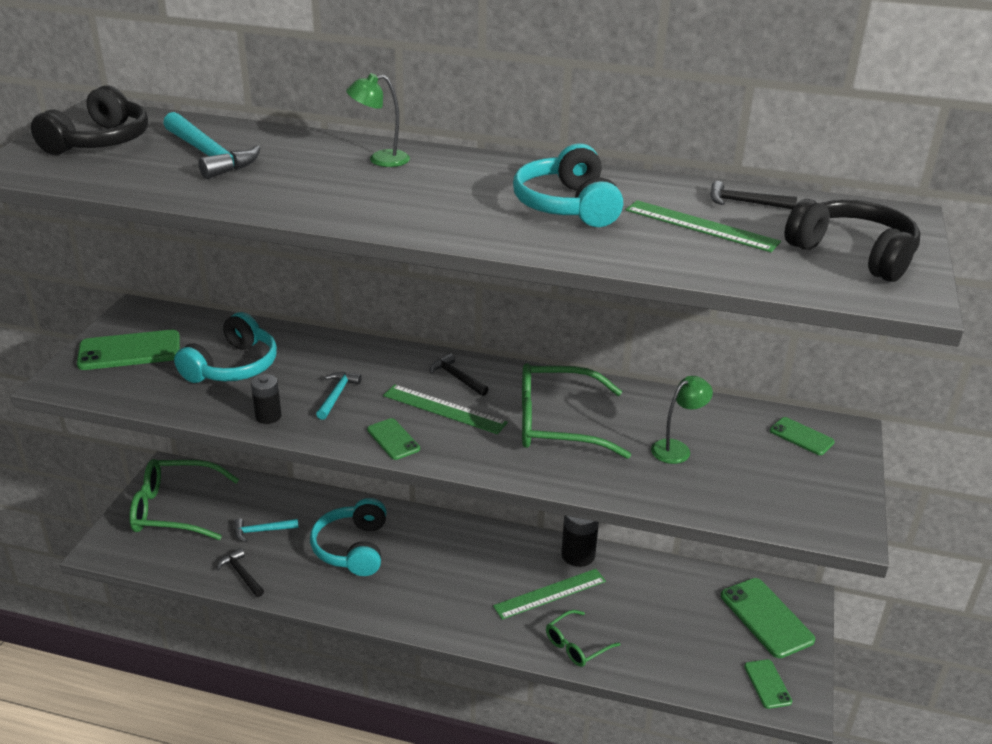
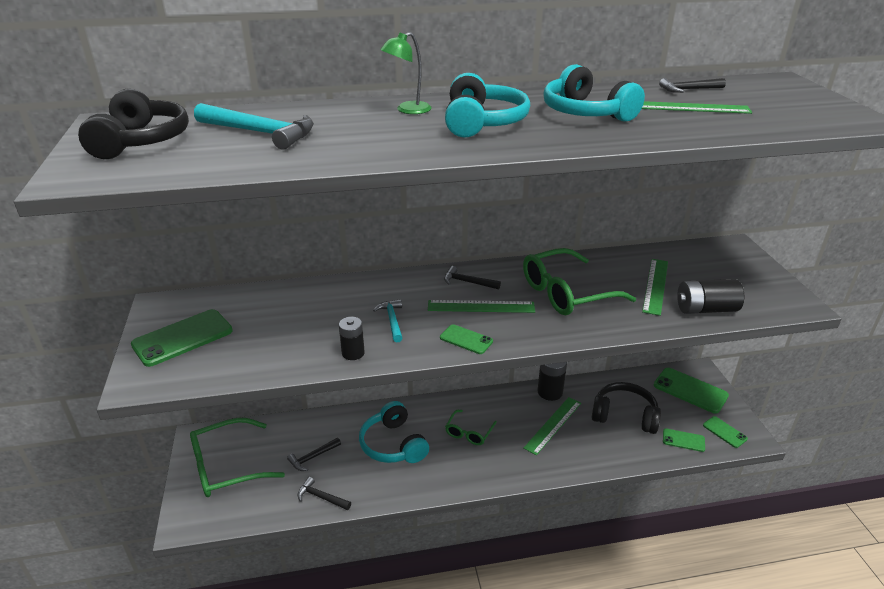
camera: 25 degrees left, 0 degrees up
(233, 366) = (287, 324): turquoise headphones -> turquoise headphones (482, 122)
(262, 531) = (313, 457): turquoise hammer -> black hammer
(576, 646) = (597, 454): green glasses -> green glasses (469, 433)
(677, 448) = (655, 286): green lamp -> green ruler
(710, 495) = (705, 309): none -> black battery
(801, 436) = (715, 256): green phone -> green phone (683, 440)
(853, 254) = (796, 105): black headphones -> black headphones (624, 416)

